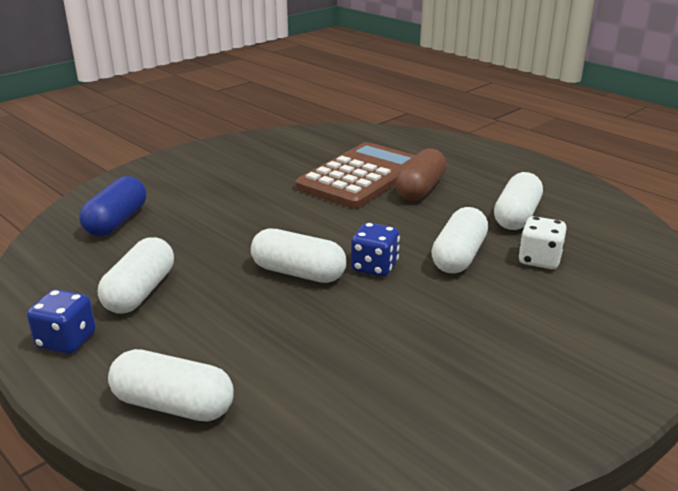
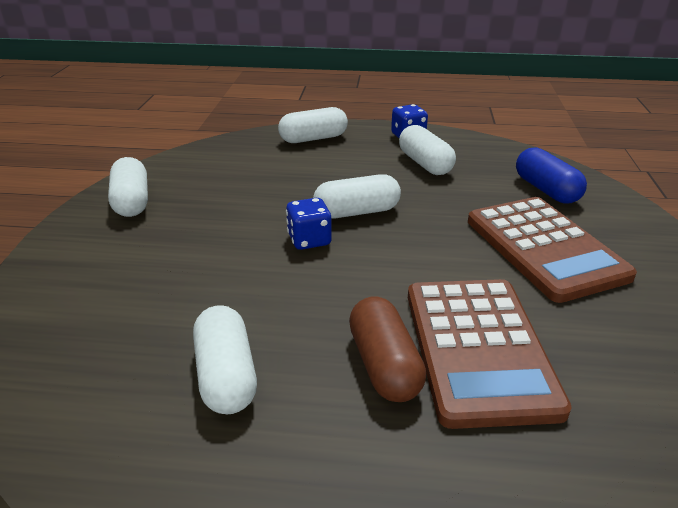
camera: 140 degrees right, 5 degrees up
(222, 194) = (544, 248): none -> brown calculator
(459, 256) = (249, 282): white capsule -> white capsule (132, 201)
(539, 260) = (167, 315): white dice -> none

